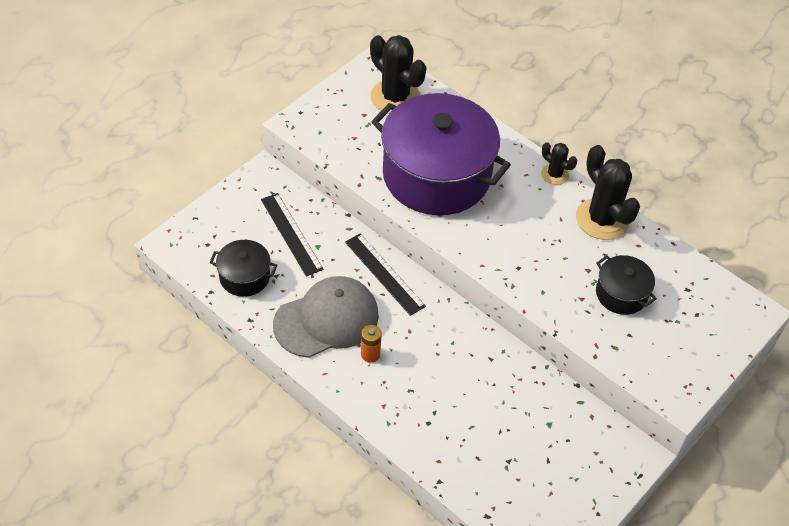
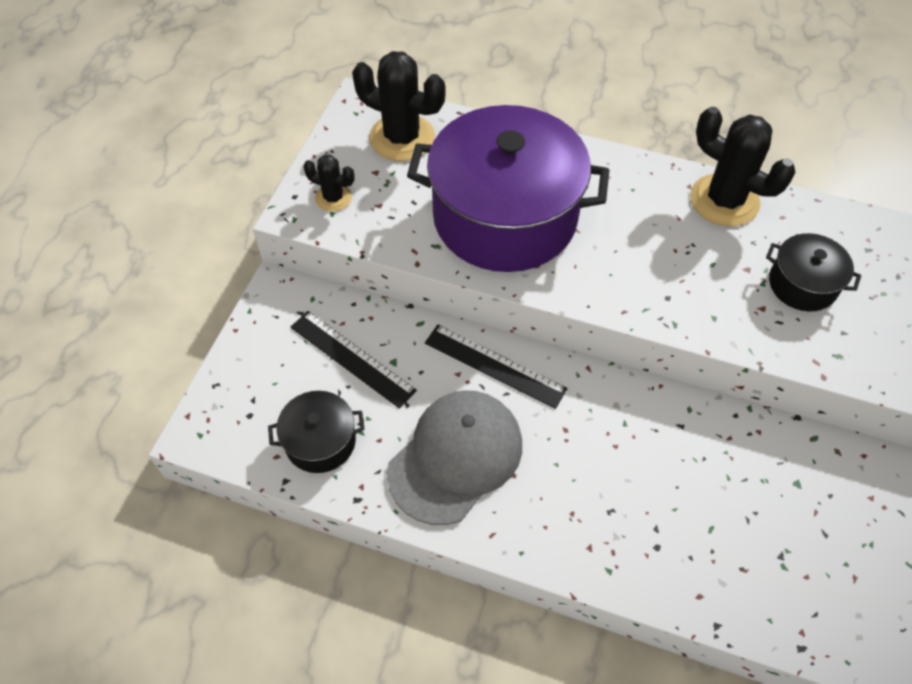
camera: 20 degrees left, 5 degrees up
(370, 354) = (535, 482): orange battery -> none
(554, 174) = (639, 166): black cactus -> black cactus (333, 198)

